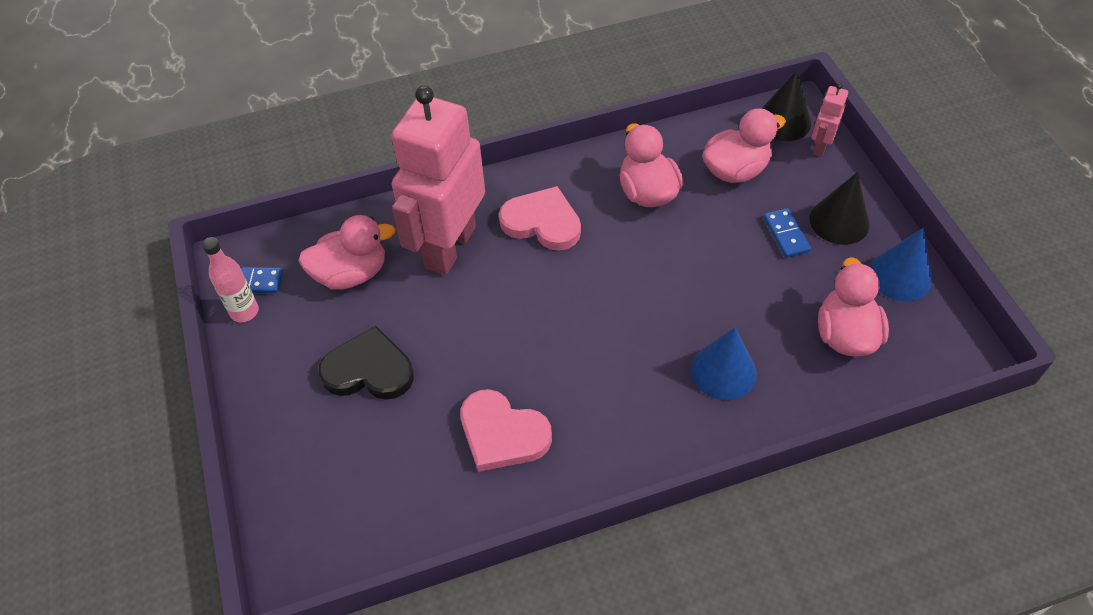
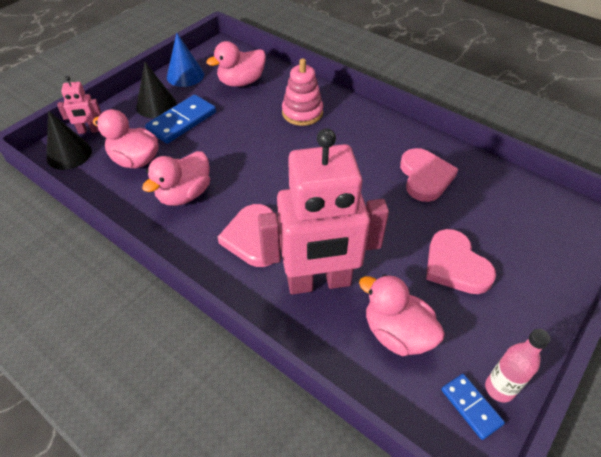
camera: 125 degrees left, 5 degrees down
(369, 370) = (455, 265): black heart -> pink heart
(723, 371) = (302, 113): blue cone -> pink stacking toy
(786, 234) = (182, 121): blue domino -> blue domino, size x1.72

